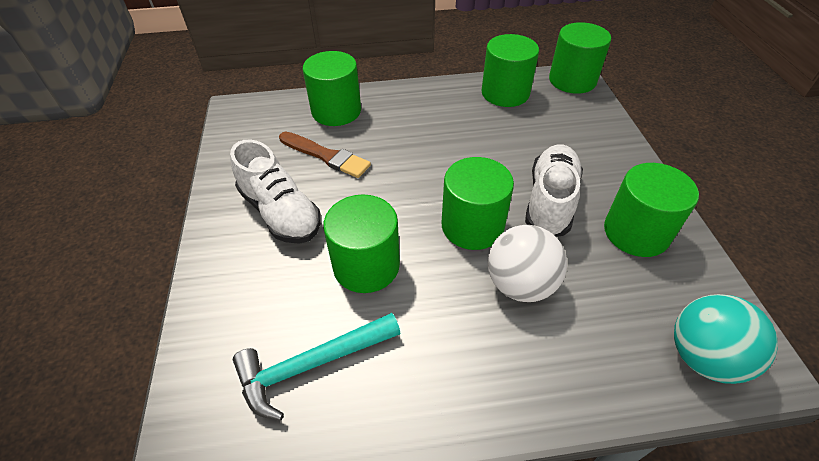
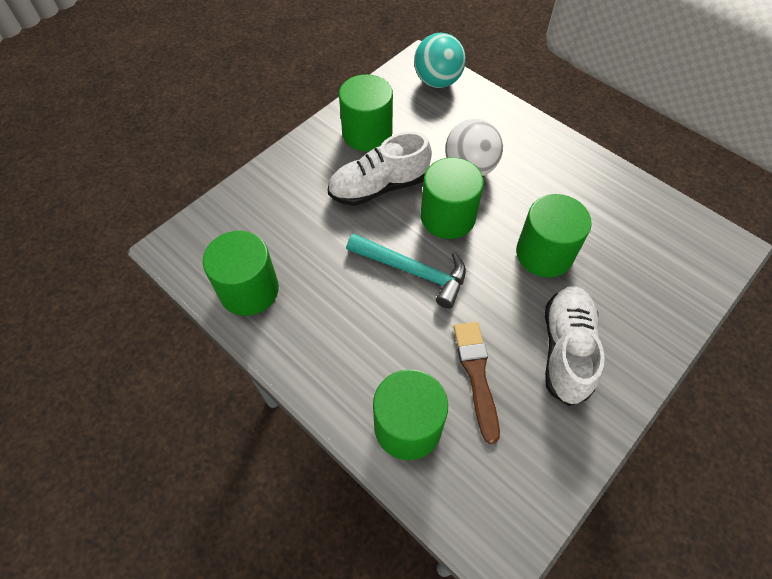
camera: 130 degrees left, 10 degrees up
(311, 365) = (630, 229): turquoise hammer -> turquoise hammer (413, 271)
(572, 80) = (182, 247): green cylinder -> none

